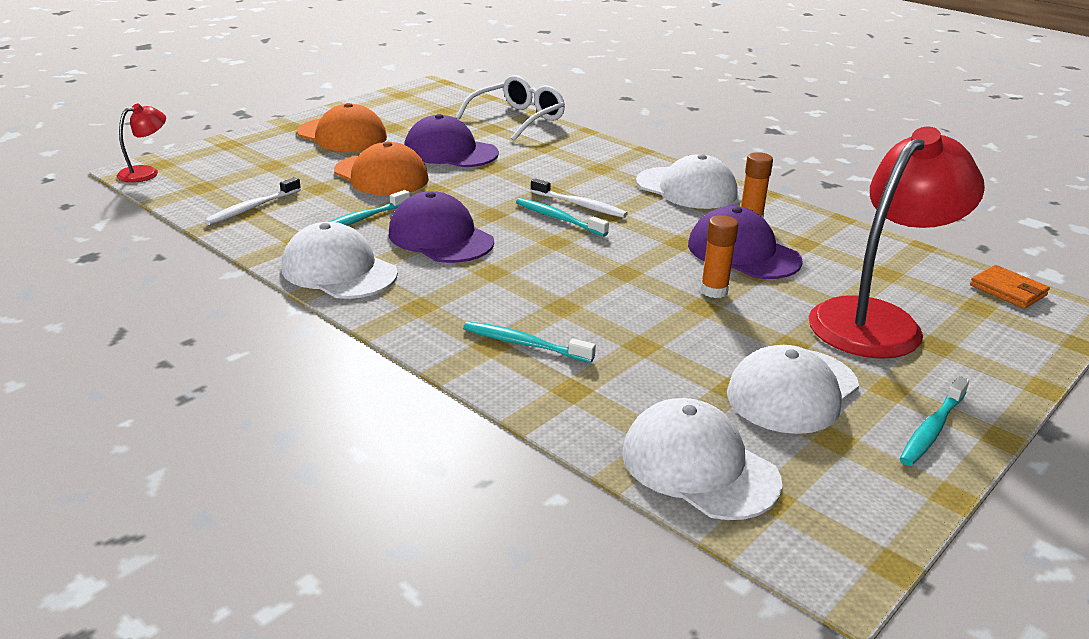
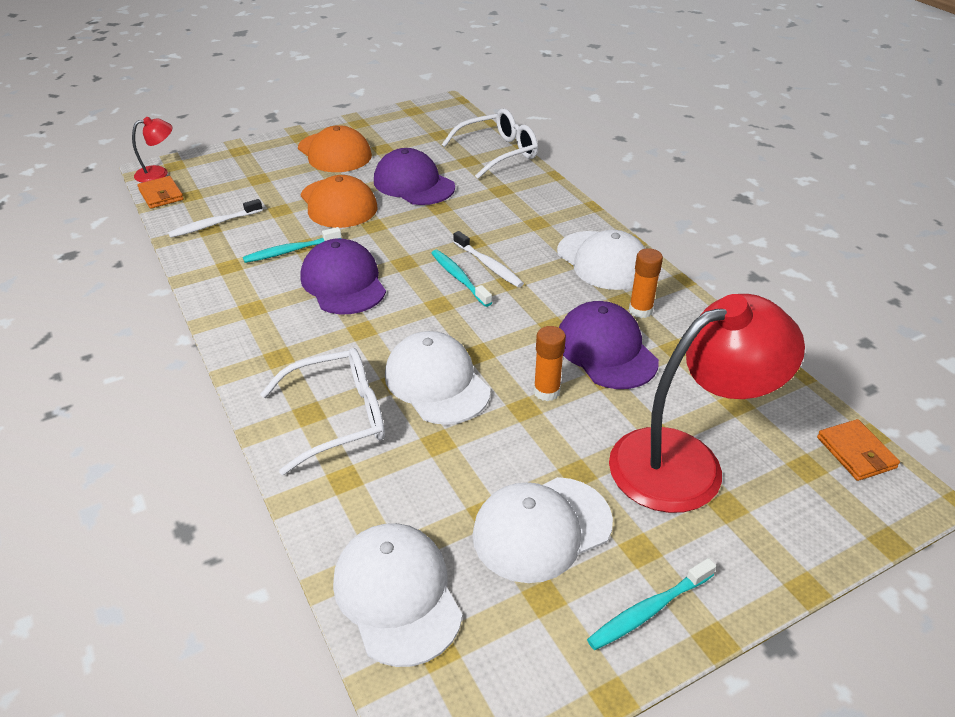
camera: 20 degrees right, 10 degrees up
(165, 191) = (161, 195): none -> orange wallet
(339, 271) = (239, 305): white cap -> white cap (436, 382)
(524, 344) = (337, 418): turquoise toothbrush -> white glasses

